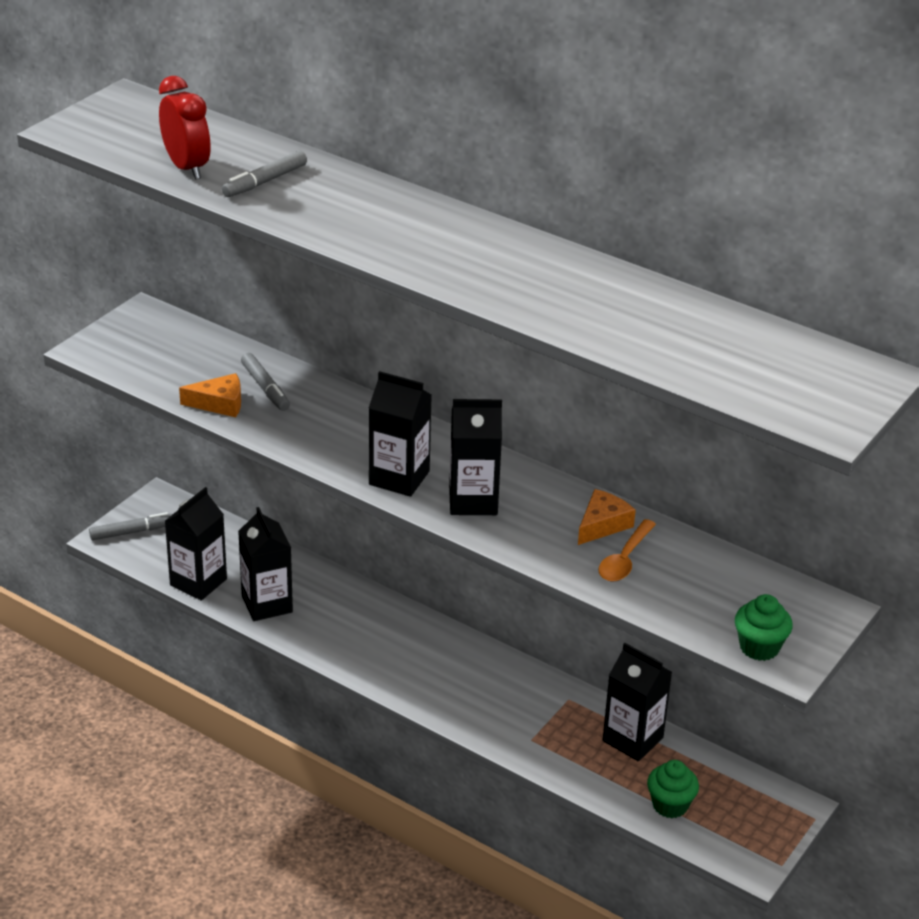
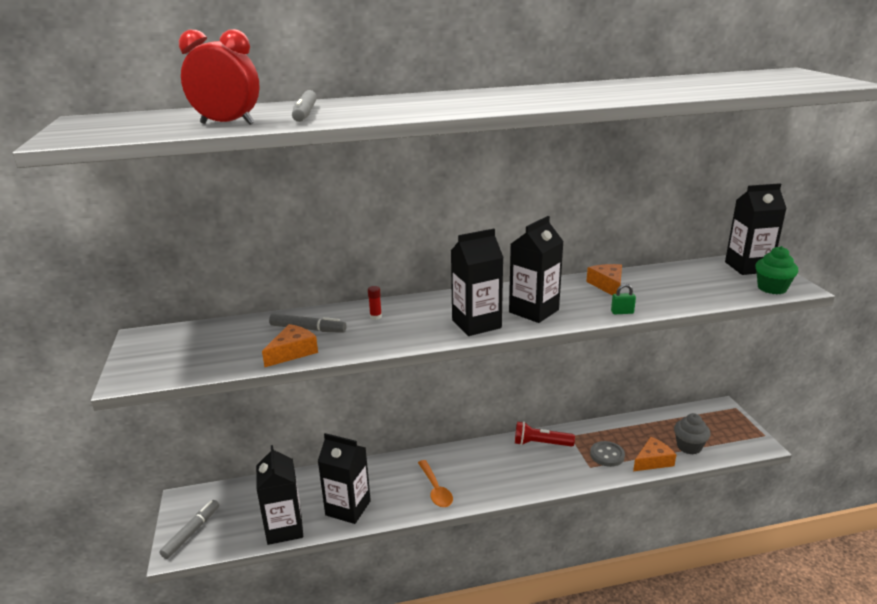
camera: 45 degrees left, 10 degrees down
(336, 412) = (375, 316): none -> red glue stick
(525, 683) = (541, 443): none -> red flashlight
(546, 559) = (622, 312): none -> green padlock
(569, 744) = (607, 455): none -> grey button
(604, 785) = (653, 461): none -> orange cheese
(625, 559) = (649, 291): orange spoon -> orange spoon (435, 489)
(632, 739) = (624, 431): black carton -> black carton (748, 267)
(670, 805) = (689, 447): green cupcake -> grey cupcake

